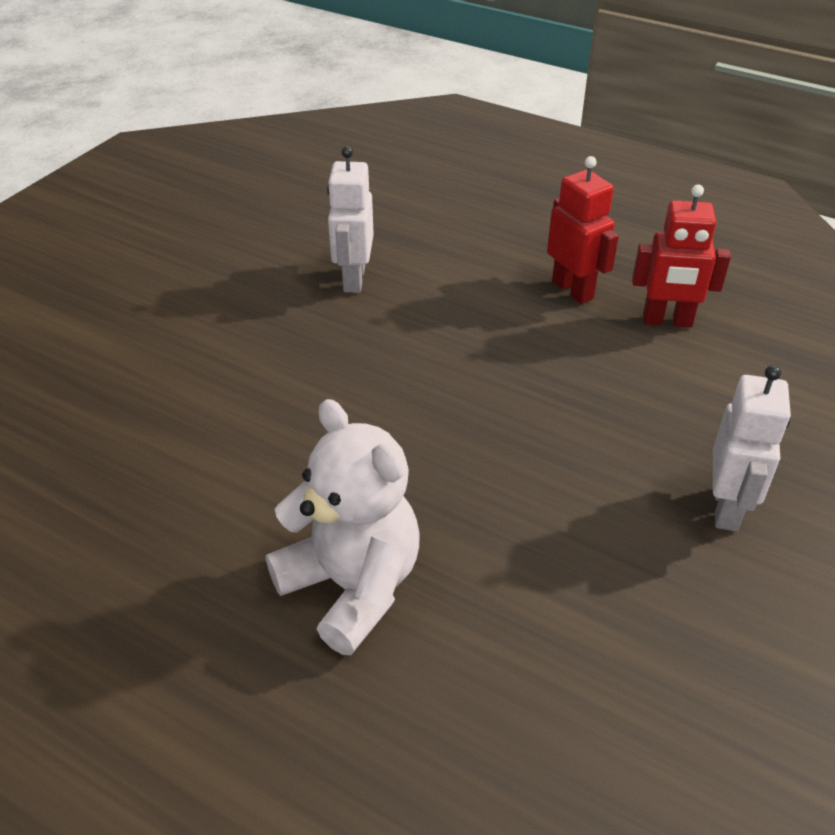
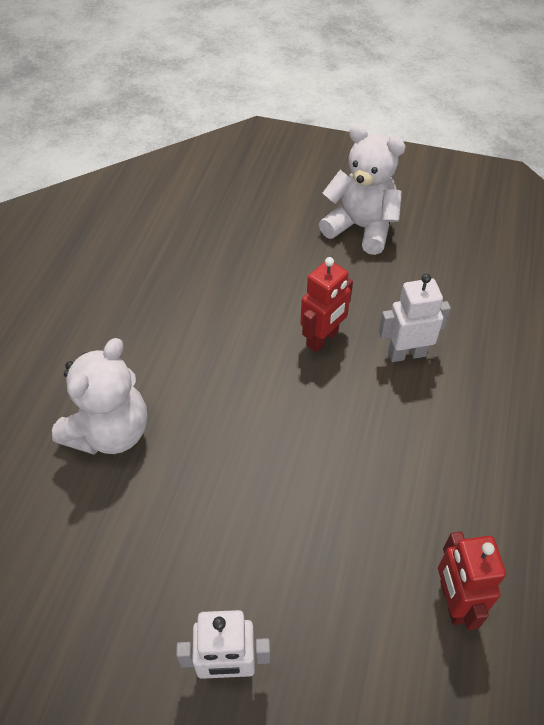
camera: 75 degrees right, 10 degrees up
(130, 268) = (361, 227): none -> white teddy bear
(573, 290) = (465, 514): red robot -> red robot (322, 339)

